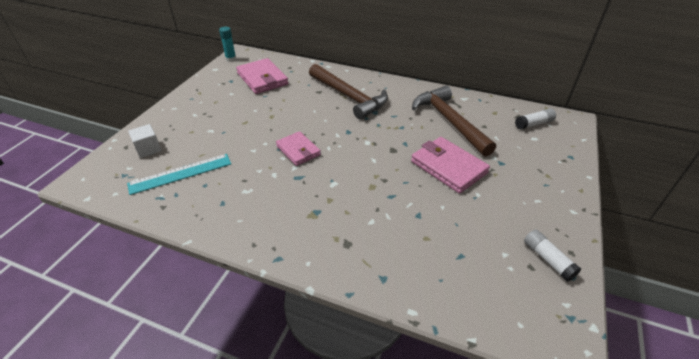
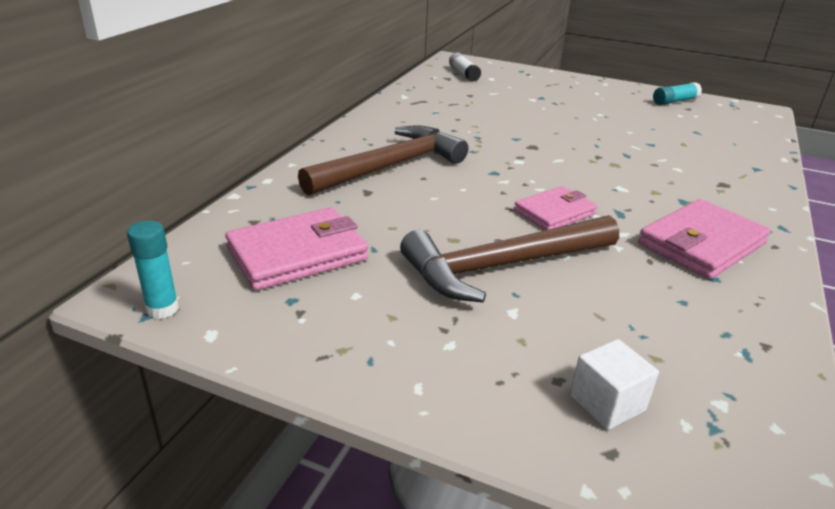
camera: 90 degrees left, 10 degrees down
(180, 174) = (668, 335): turquoise ruler -> none
(448, 167) = (559, 121): pink wallet -> pink wallet (701, 244)
(449, 121) = (461, 110): brown hammer -> brown hammer (502, 266)
(547, 259) = (675, 101): white glue stick -> turquoise glue stick

